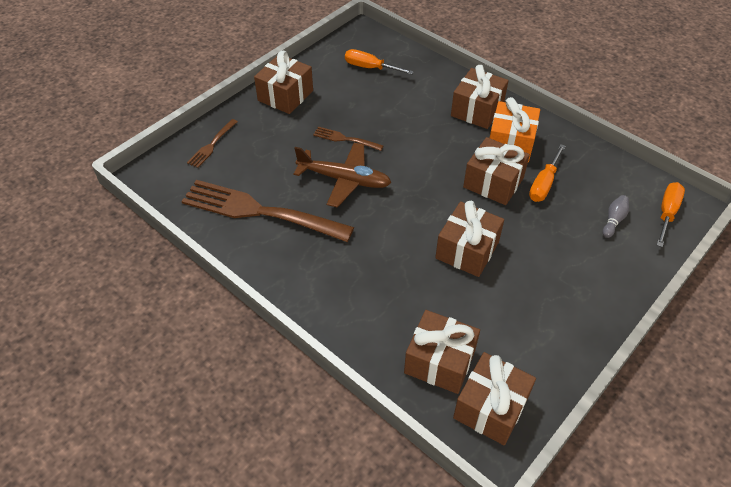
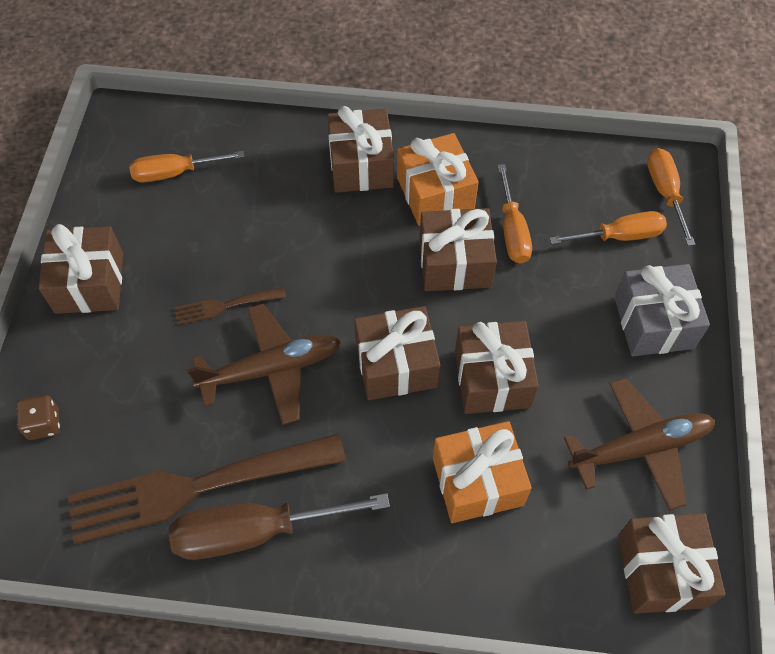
camera: 35 degrees left, 10 degrees up
(212, 144) = (44, 424): brown fork -> brown dice
(272, 248) = (256, 531): none -> brown screwdriver
(414, 295) = (477, 481): none -> orange gift
(439, 361) = (568, 551): brown gift -> brown gift (396, 364)
(531, 336) = (639, 448): none -> brown plane
(598, 276) = (653, 322): none -> grey gift
(613, 220) = (619, 236): grey bowling pin -> orange screwdriver

